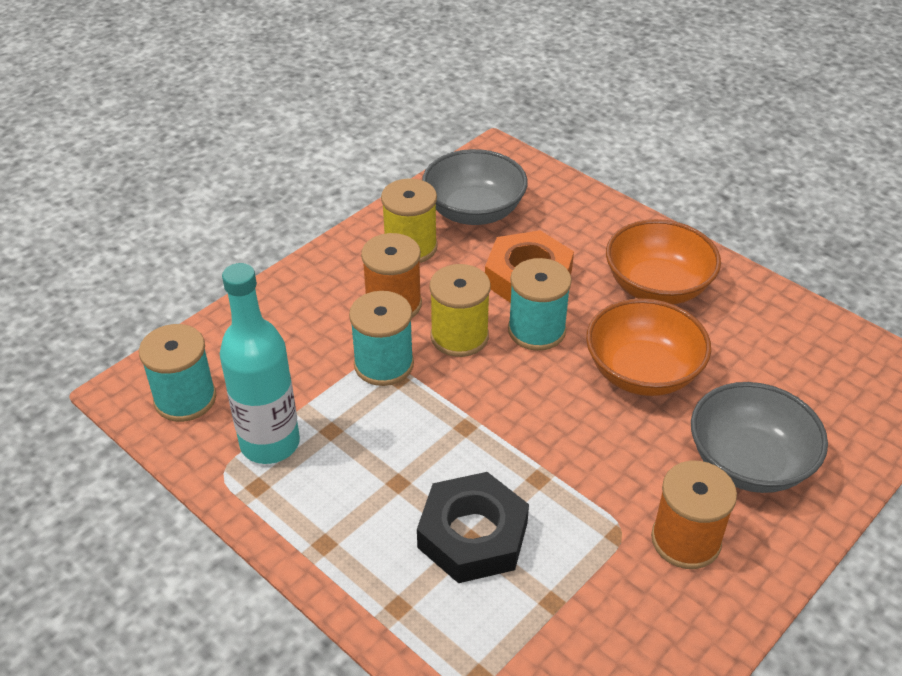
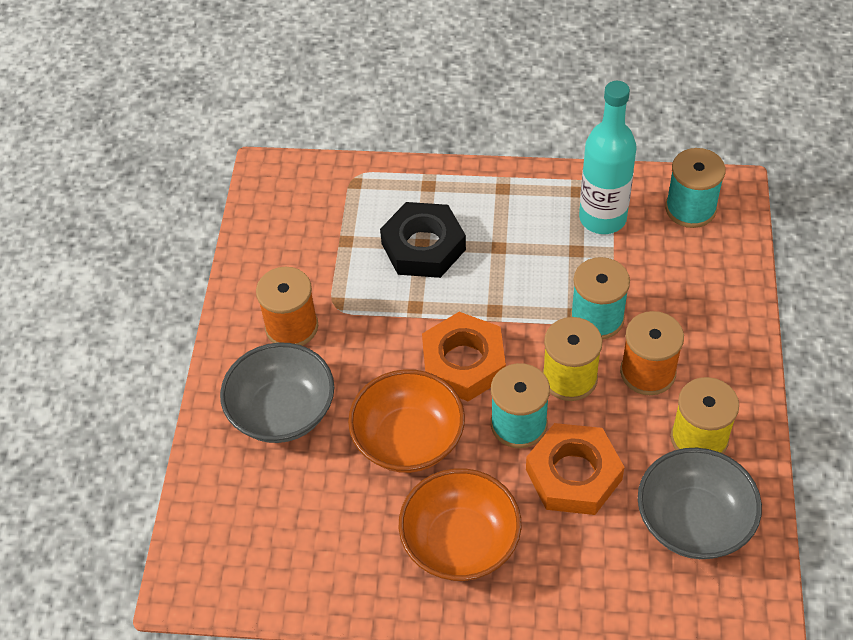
camera: 145 degrees right, 10 degrees up
(538, 401) = (463, 362): none -> orange nut

